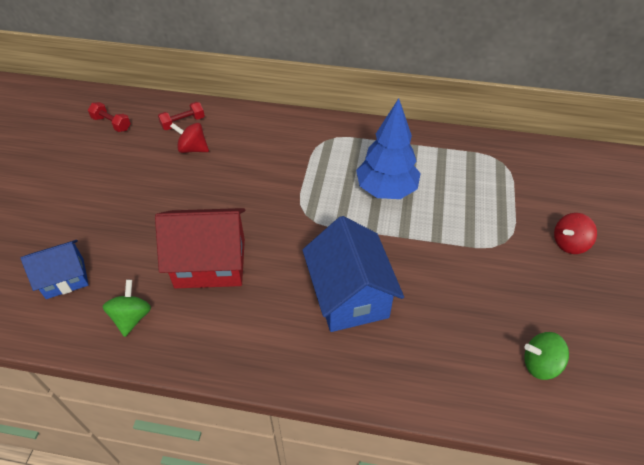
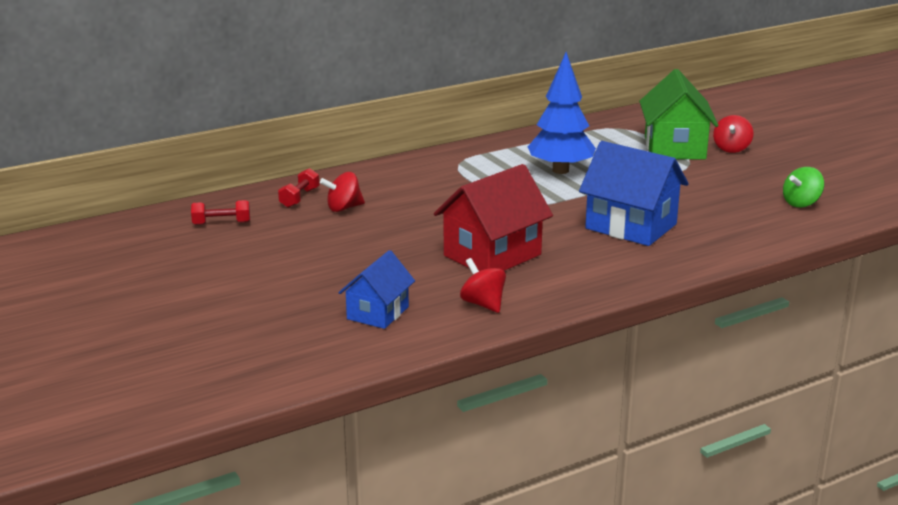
camera: 40 degrees left, 25 degrees down
(132, 317) = (483, 304): green spinning top -> red spinning top
(517, 213) = (674, 148): none -> green house

